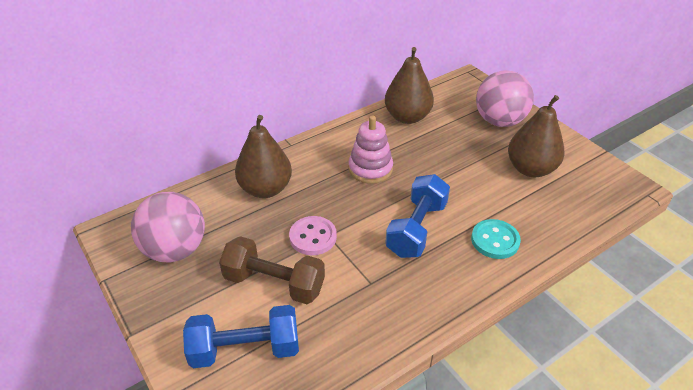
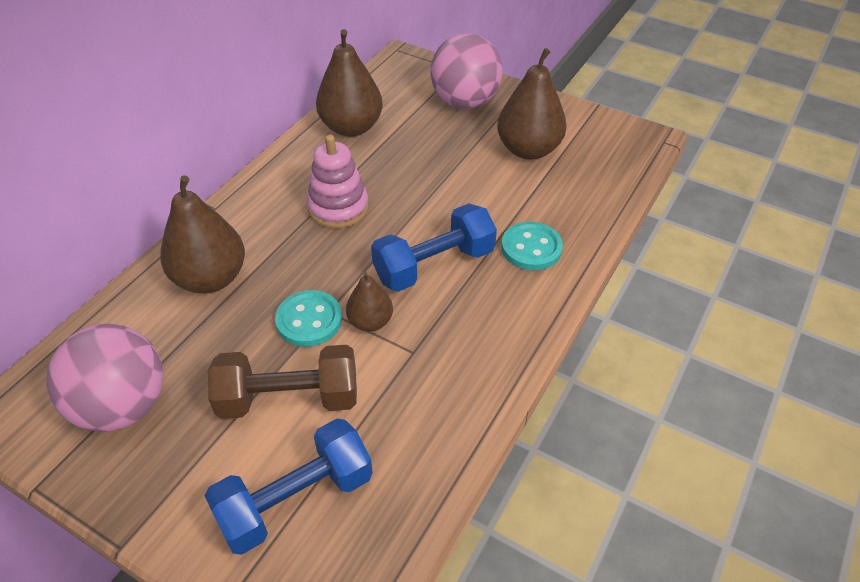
camera: 25 degrees left, 5 degrees up
(313, 237) = (309, 320): pink button -> turquoise button
(352, 252) = (370, 322): none -> brown pear
(416, 229) = (434, 265): blue dumbbell -> blue dumbbell turned 60 degrees clockwise

